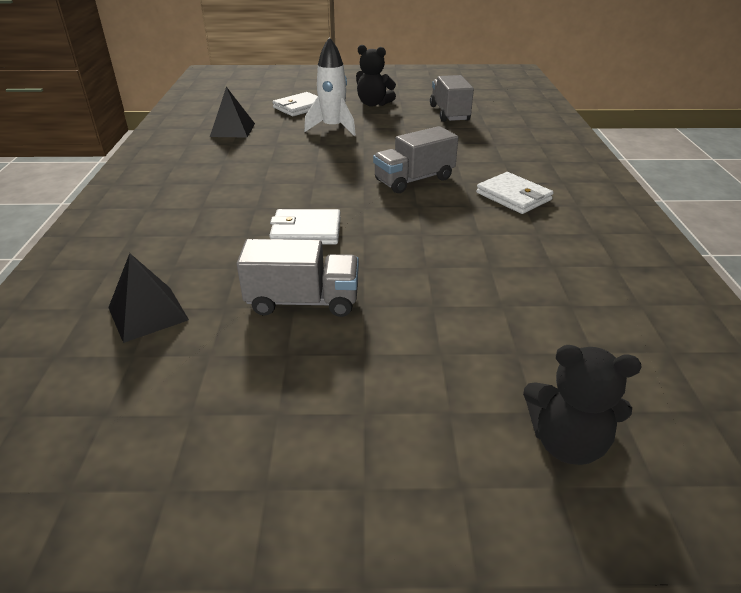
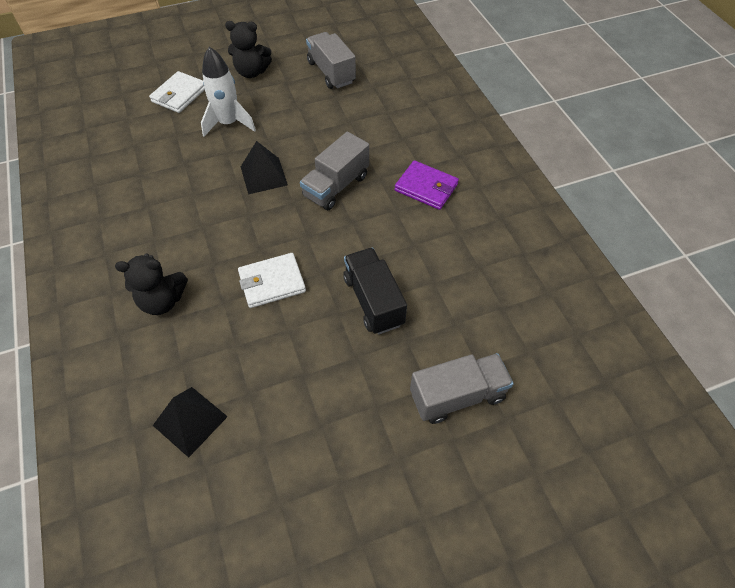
camera: 20 degrees left, 20 degrees up
(232, 130) = (128, 150): black pyramid -> black pyramid (263, 175)
(303, 301) = (307, 367): grey truck -> grey truck (457, 396)
(409, 266) = (373, 301): none -> black truck
(513, 196) = (426, 187): white wallet -> purple wallet
(566, 442) = (531, 438): black teddy bear -> black teddy bear (162, 301)

